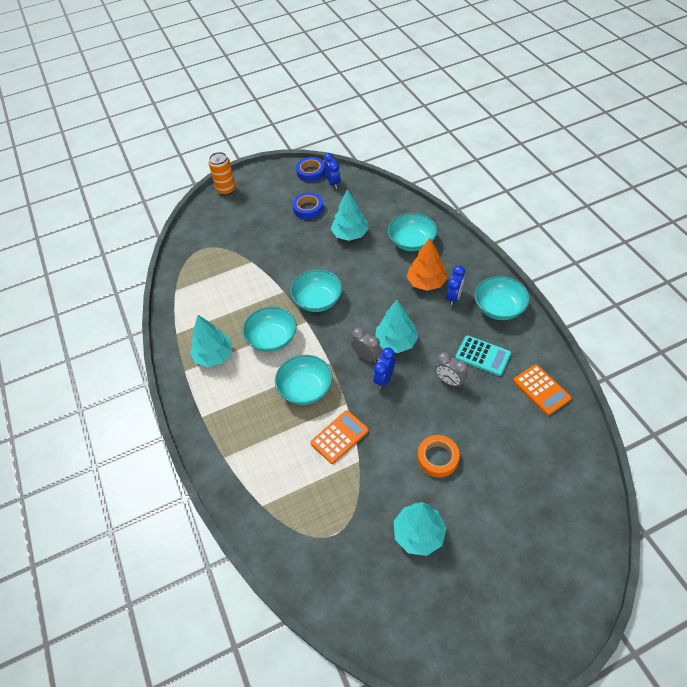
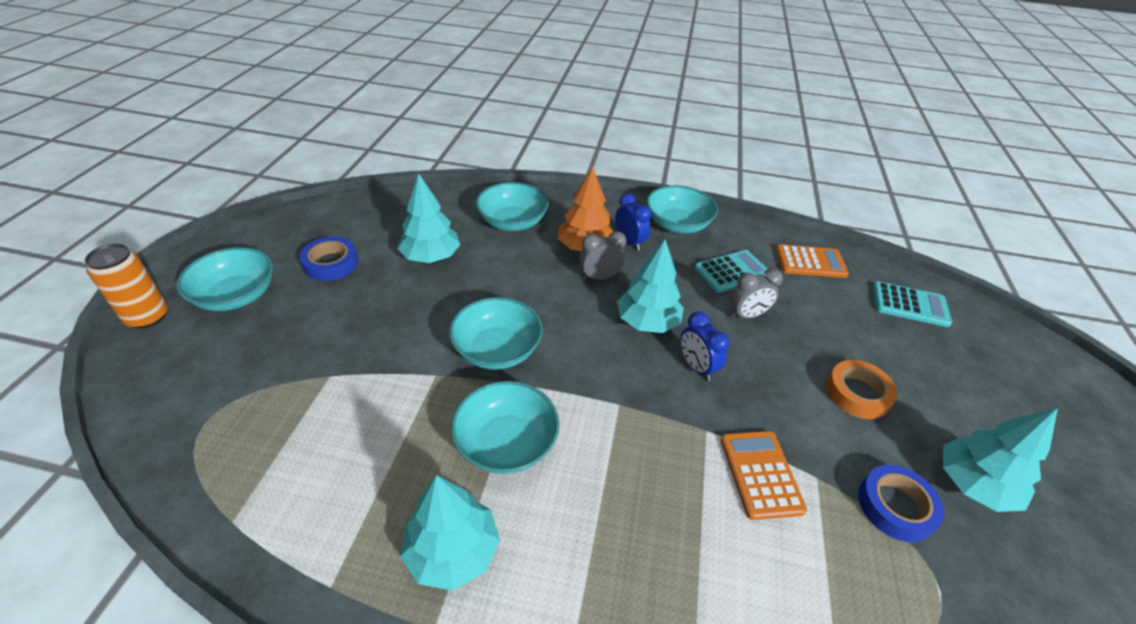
camera: 60 degrees left, 10 degrees down
(305, 388) = (641, 461): turquoise bowl -> turquoise bowl (236, 296)
(311, 172) = (277, 225): blue tape -> blue tape (895, 506)
(333, 183) = (327, 220): blue clock -> none
(366, 356) = (644, 361): grey clock -> grey clock (600, 277)
(557, 460) = (909, 304): none -> turquoise calculator

